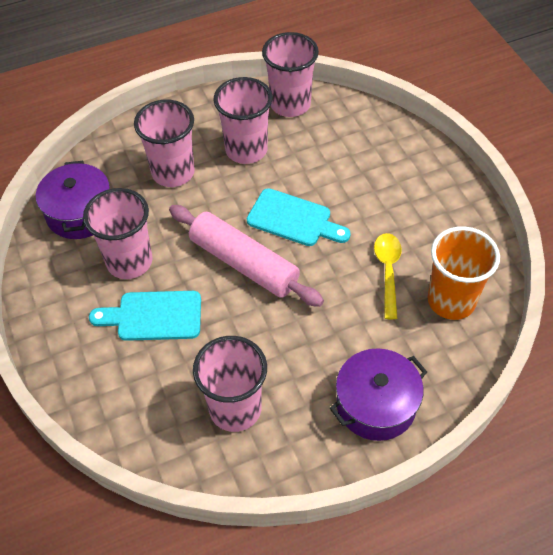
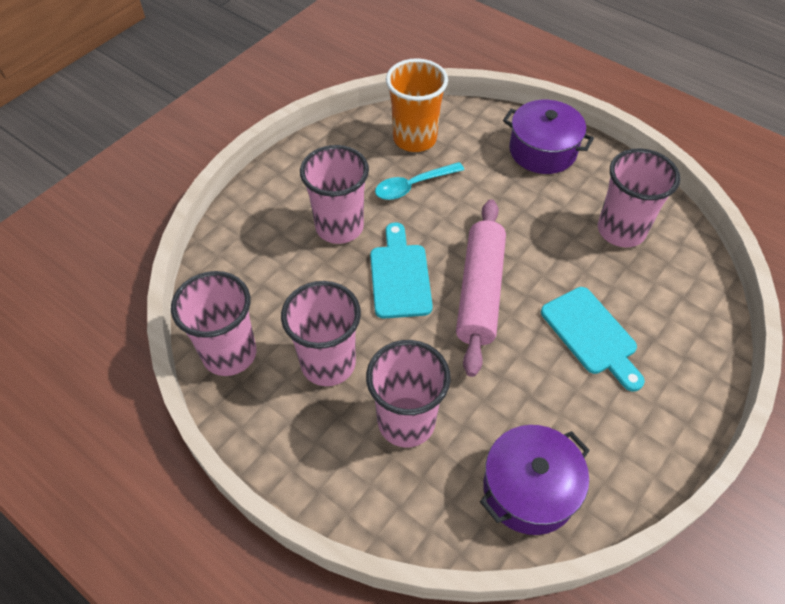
camera: 120 degrees left, 0 degrees up
(129, 262) = (551, 393): pink cup -> pink cup (339, 227)
(388, 271) = (413, 186): yellow spoon -> turquoise spoon

